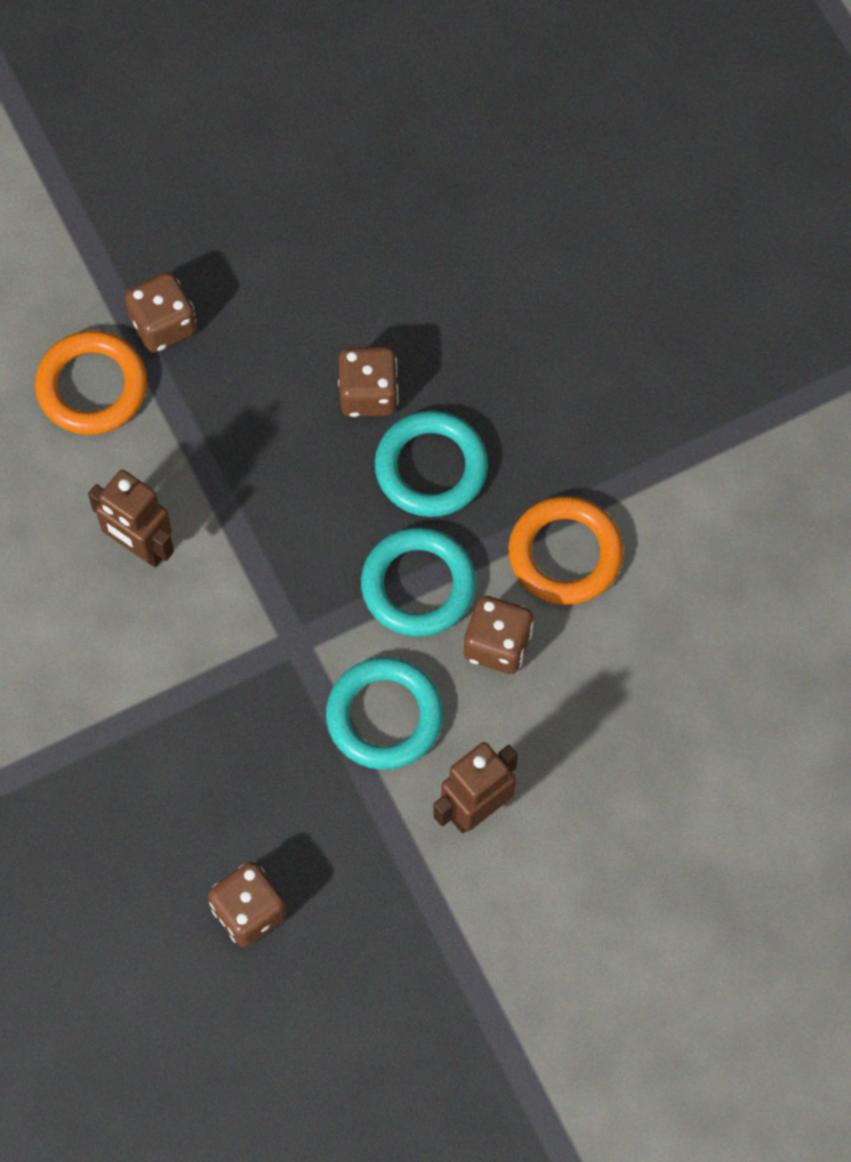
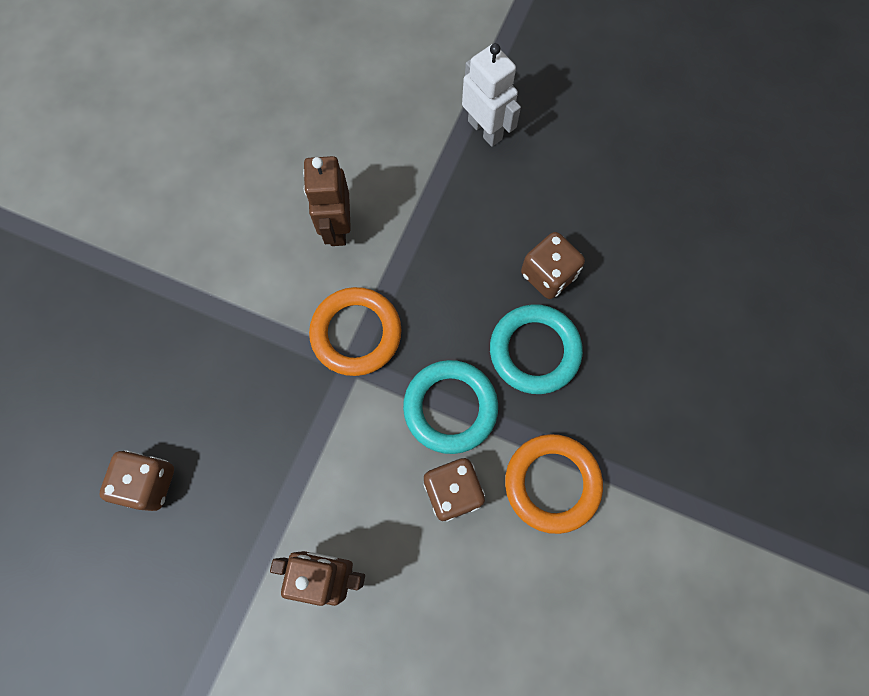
camera: 50 degrees right, 5 degrees up
(92, 387) = (413, 124): orange ring -> orange ring (356, 333)
(163, 325) = (485, 130): brown dice -> white robot
(384, 716) = (345, 459): turquoise ring -> none

